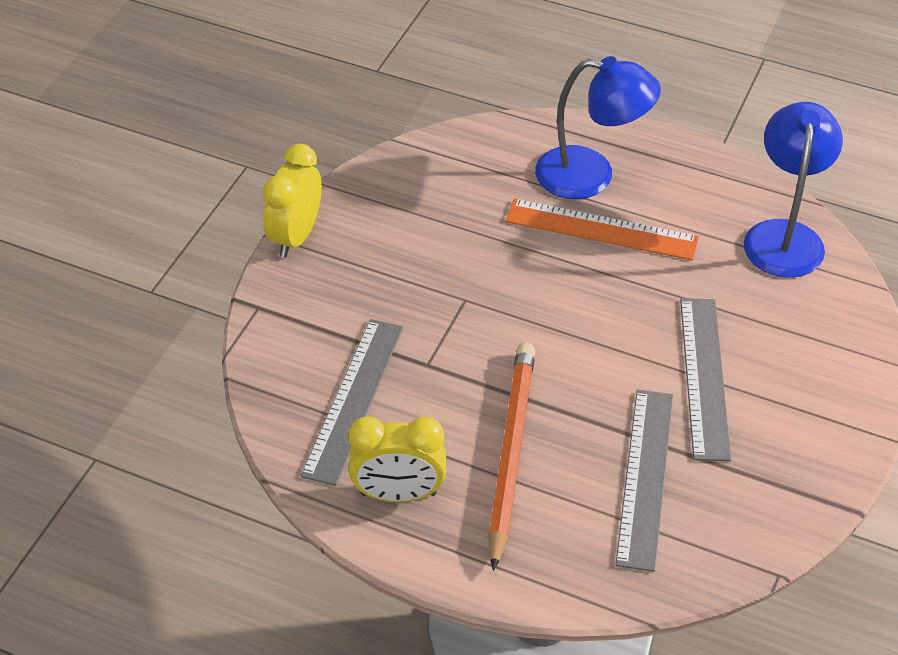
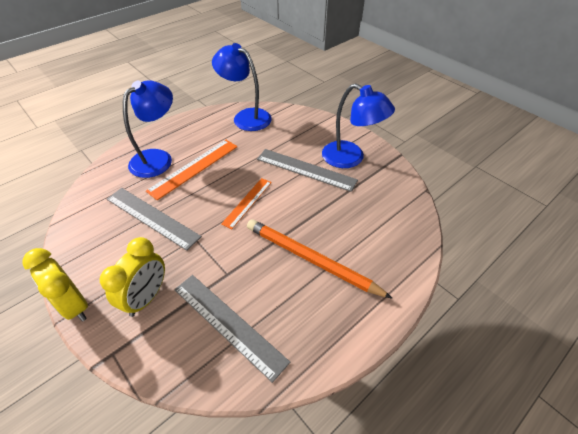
camera: 65 degrees left, 0 degrees up
(398, 494) = (313, 327): yellow clock -> yellow clock (146, 297)
(573, 329) = (247, 202): none -> orange ruler
(645, 477) = (353, 212): grey ruler -> grey ruler (152, 217)
(784, 433) = (351, 158): none -> blue lamp

